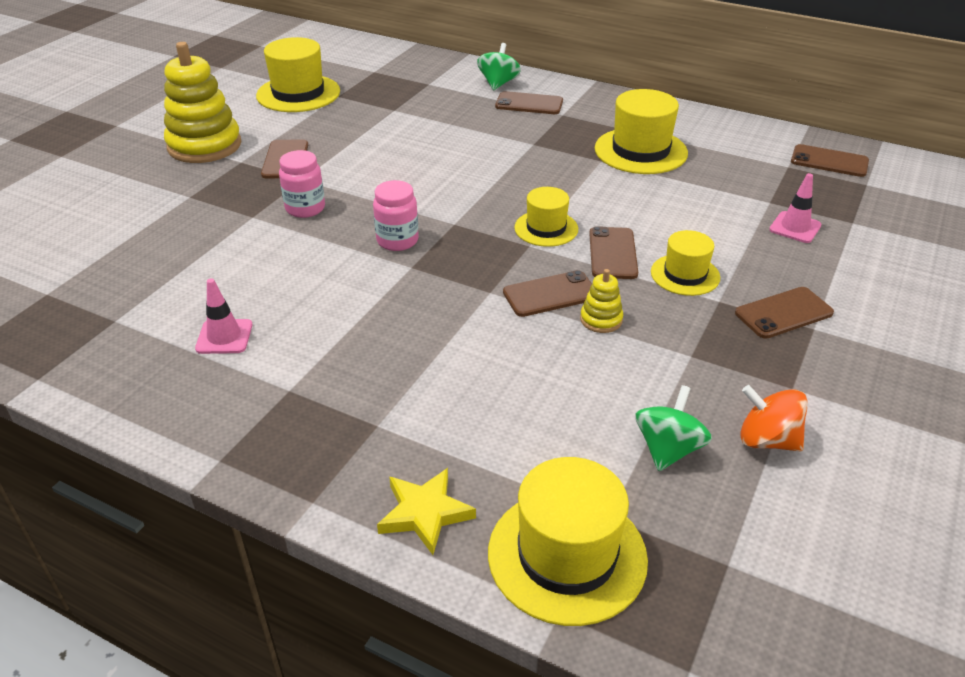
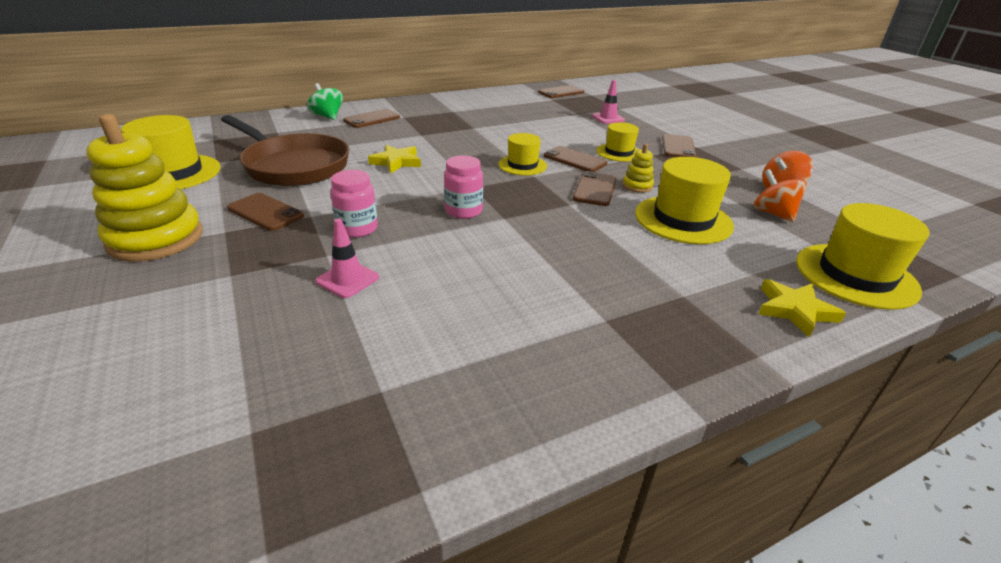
camera: 55 degrees left, 5 degrees down
(224, 337) = (494, 329): pink traffic cone -> pink traffic cone (347, 279)
(375, 126) = (293, 166): none -> brown pan
(450, 163) = (396, 162): none -> yellow star
(640, 151) = (481, 117): yellow hat -> yellow hat (683, 219)
(668, 449) = (773, 213): green spinning top -> orange spinning top

